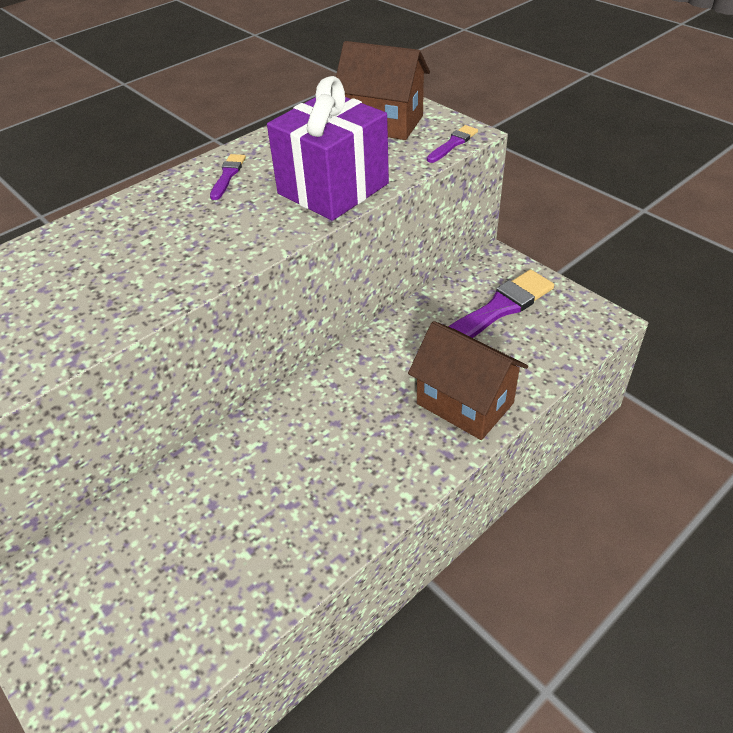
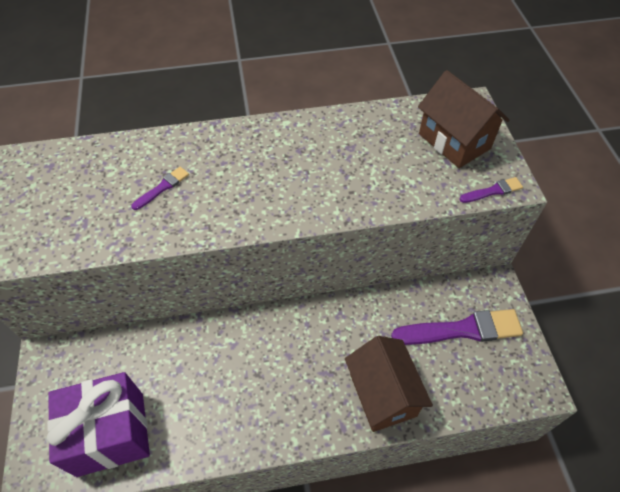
camera: 30 degrees right, 10 degrees up
(228, 175) = (308, 139): purple brush -> purple brush (162, 187)
(333, 189) = (370, 190): purple gift -> purple gift (111, 433)

